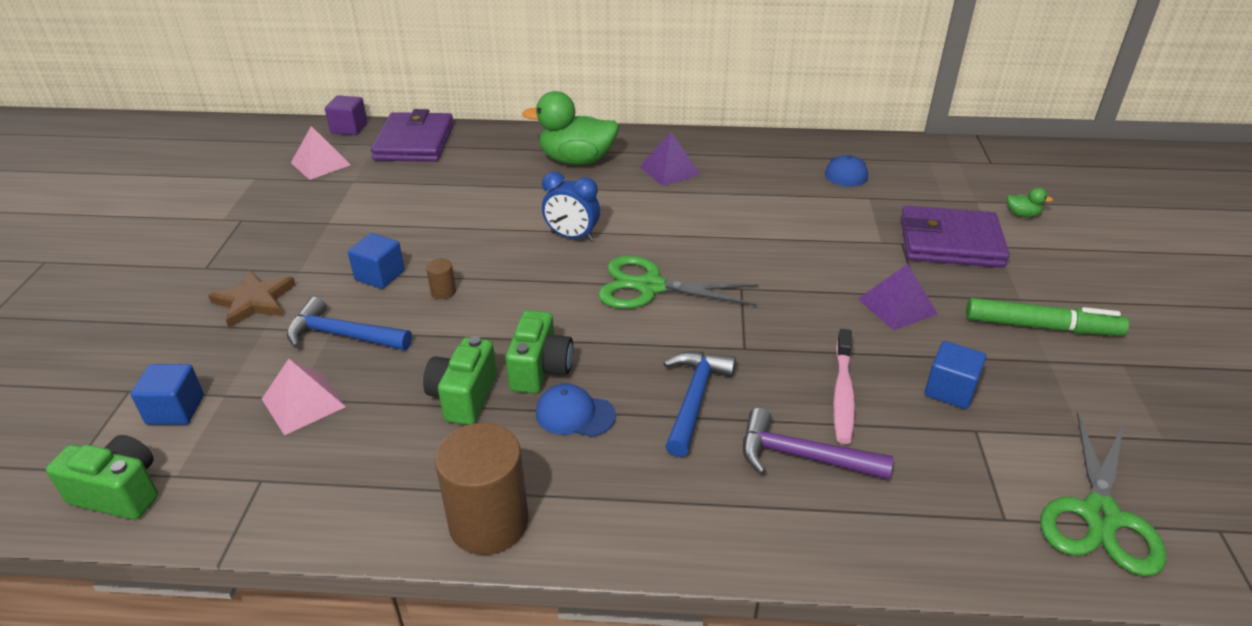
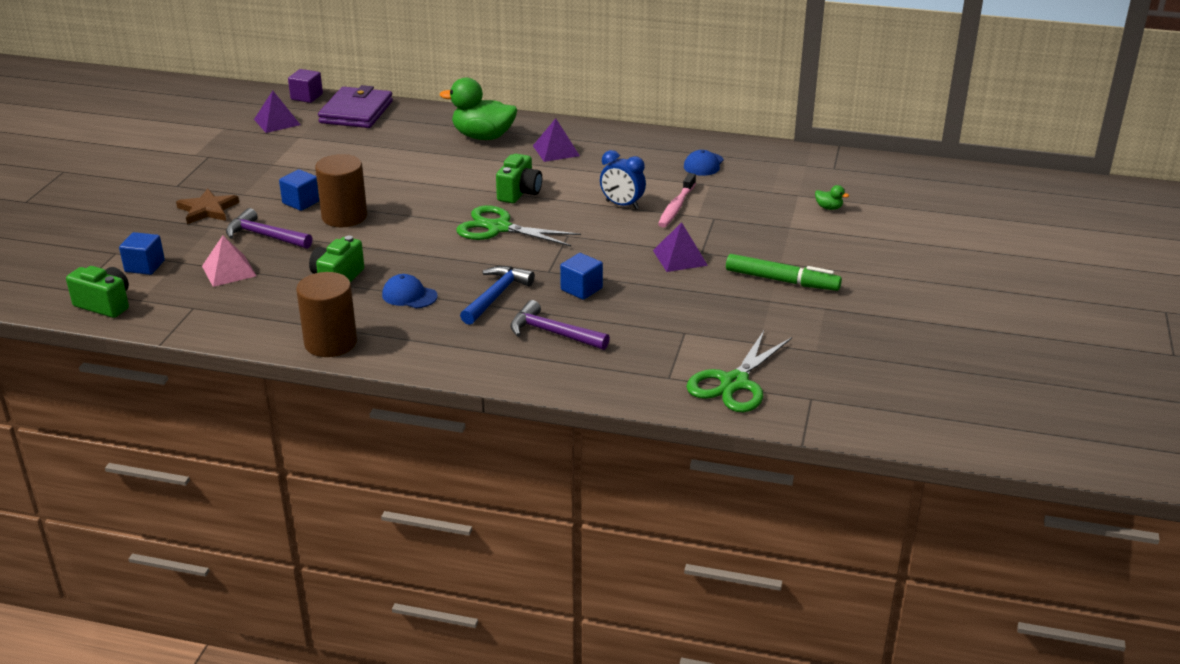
camera: 10 degrees right, 5 degrees down
(320, 163) = (277, 122): pink pyramid -> purple pyramid
(343, 335) = (265, 236): blue hammer -> purple hammer
(443, 292) = (344, 216): brown cylinder -> brown cylinder, size x2.38
(540, 370) = (396, 269): green camera -> green camera (519, 193)
(572, 236) = (455, 190): blue clock -> blue clock (622, 205)
(842, 394) = (603, 304): pink toothbrush -> pink toothbrush (676, 207)
(950, 242) = (753, 221): purple wallet -> none
(950, 390) = (682, 309): blue cube -> blue cube (581, 289)

